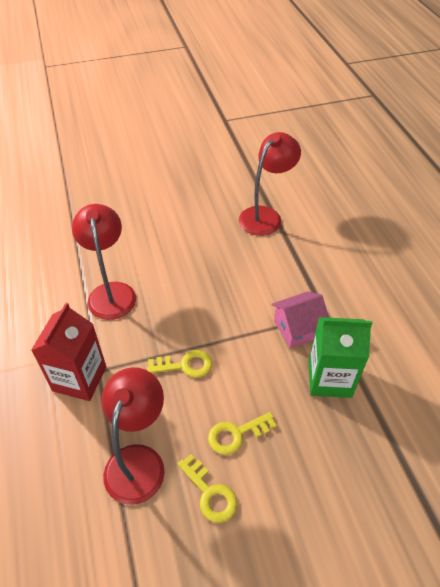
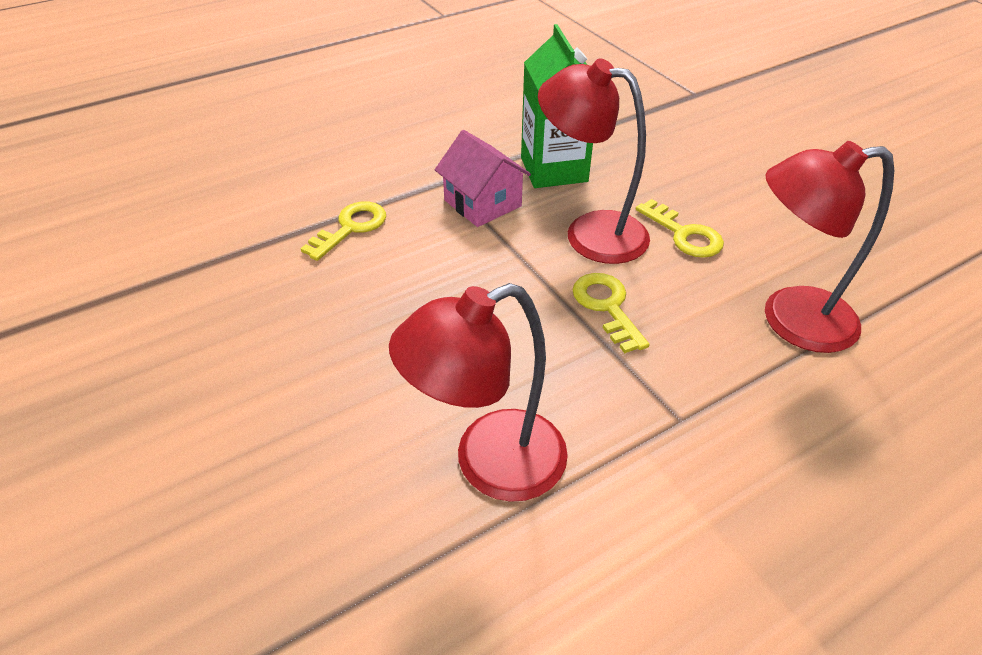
camera: 105 degrees left, 5 degrees down
(79, 378) = (713, 443): red carton -> none
(210, 493) = (776, 243): yellow key -> yellow key (351, 228)
(265, 216) = (221, 269): red lamp -> red lamp (590, 232)

